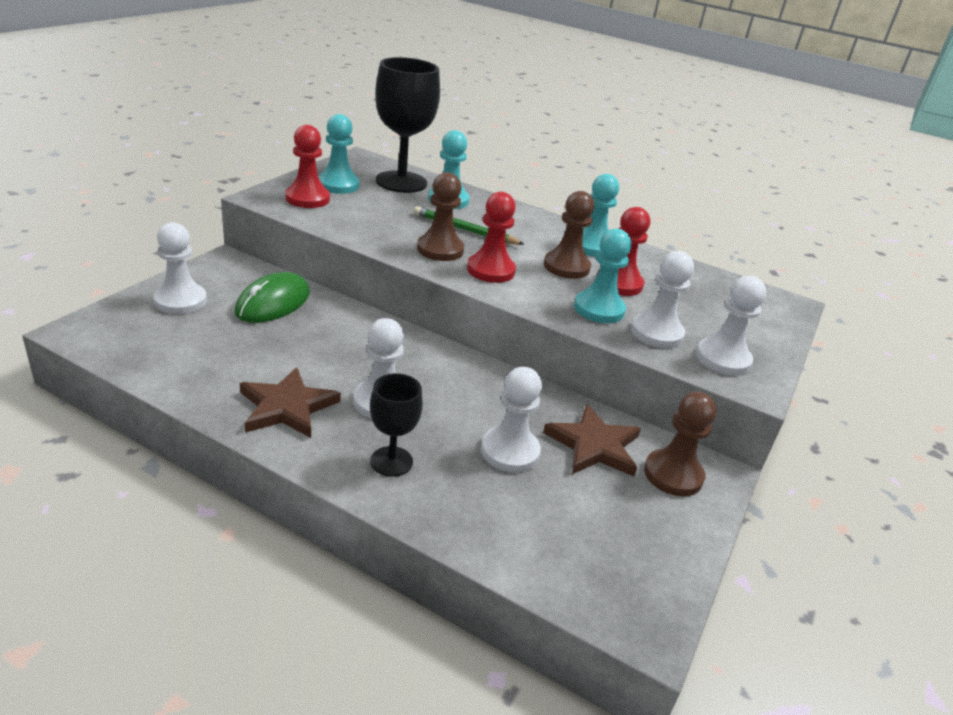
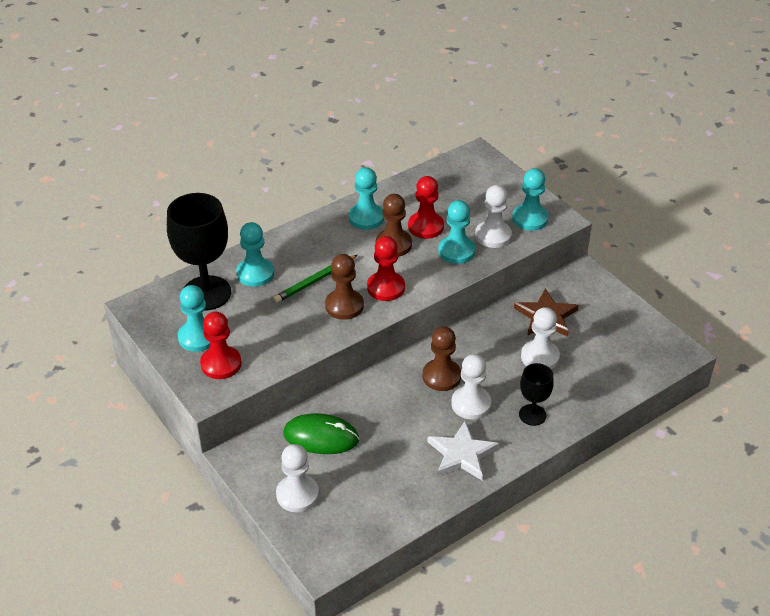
camera: 60 degrees left, 10 degrees up
(273, 302) = (321, 437): green mouse -> green mouse turned 45 degrees counterclockwise
(287, 407) = (462, 454): brown star -> white star
(673, 475) = (581, 293): brown pawn -> brown pawn (441, 376)
(723, 359) = (530, 219): white pawn -> turquoise pawn

